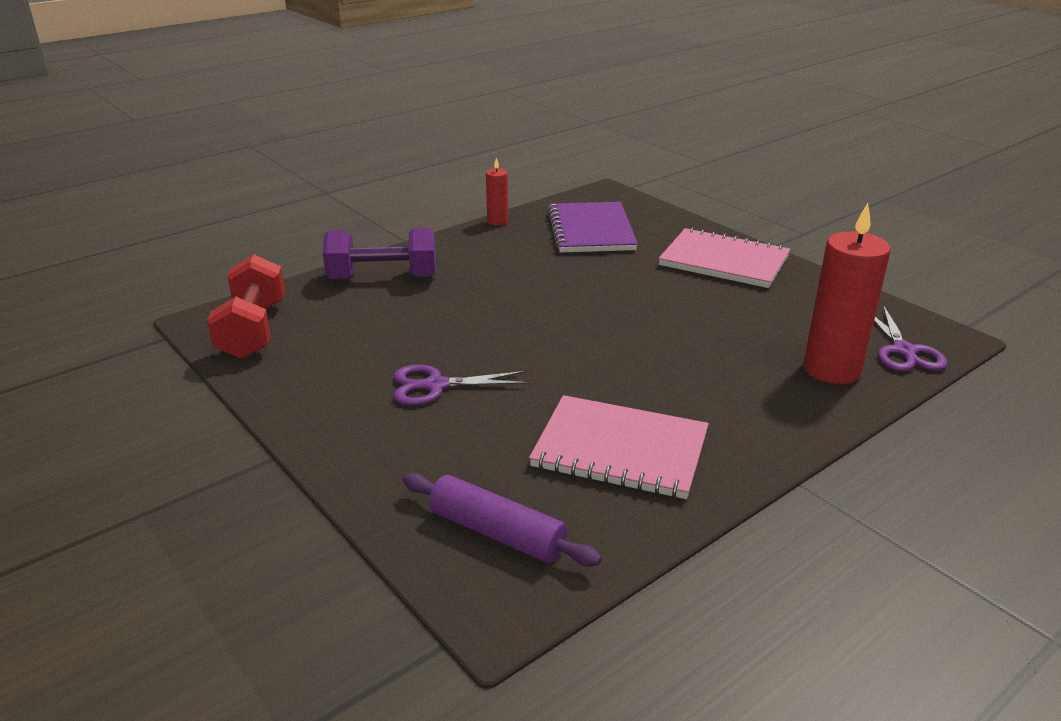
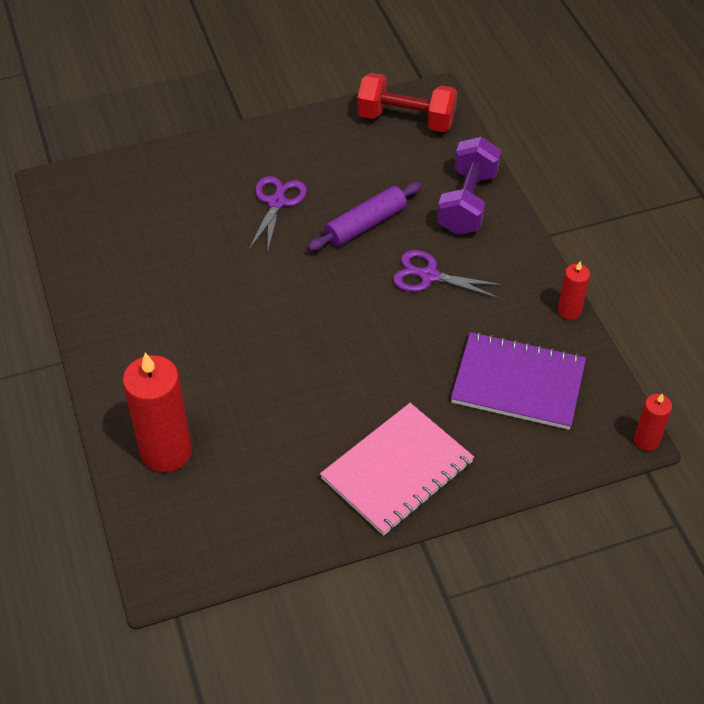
camera: 110 degrees right, 20 degrees up
(497, 533) = (110, 198): purple rolling pin -> purple rolling pin (365, 224)
(604, 187) = (646, 440): none -> red candle
(620, 450) = (147, 276): pink notebook -> none
(904, 351) = (162, 524): purple scissors -> purple scissors (429, 276)

